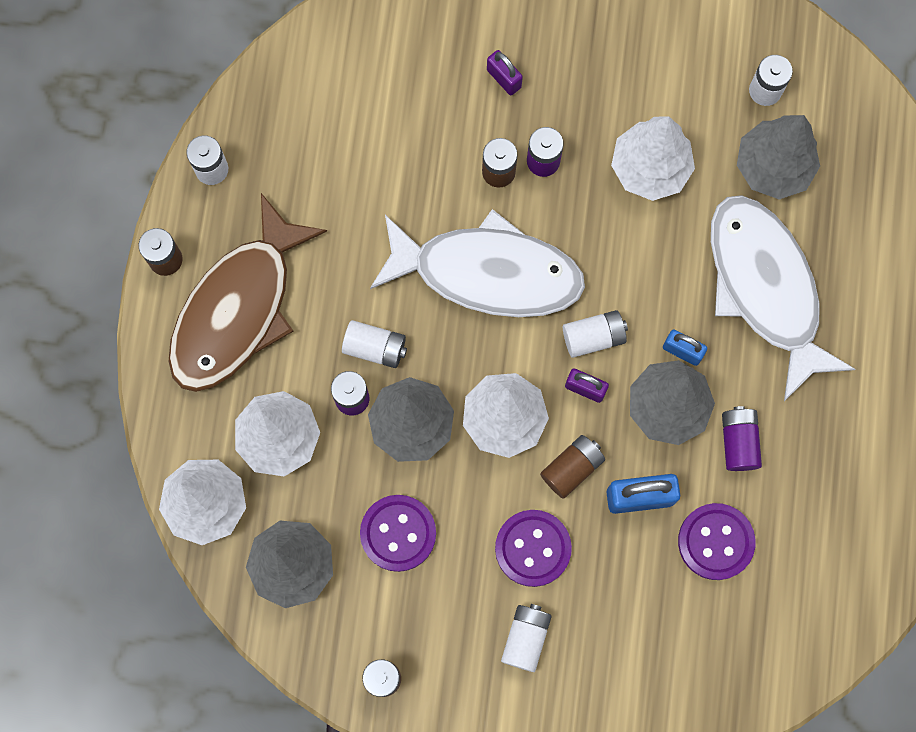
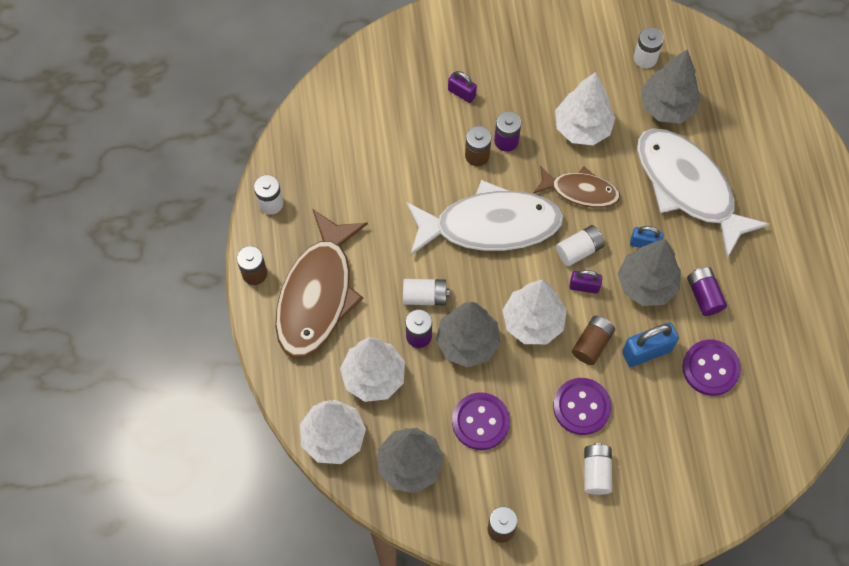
camera: 15 degrees left, 10 degrees down
(620, 256) = (580, 191): none -> brown fish

